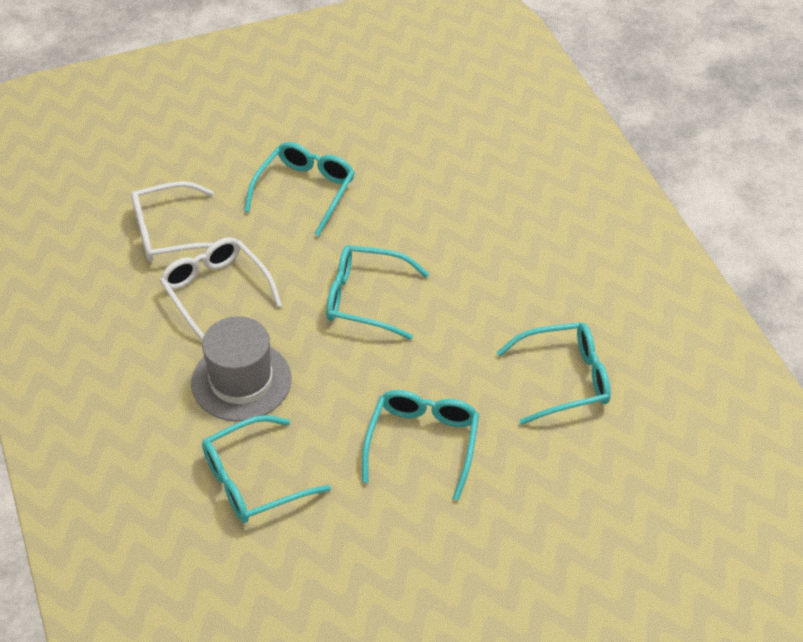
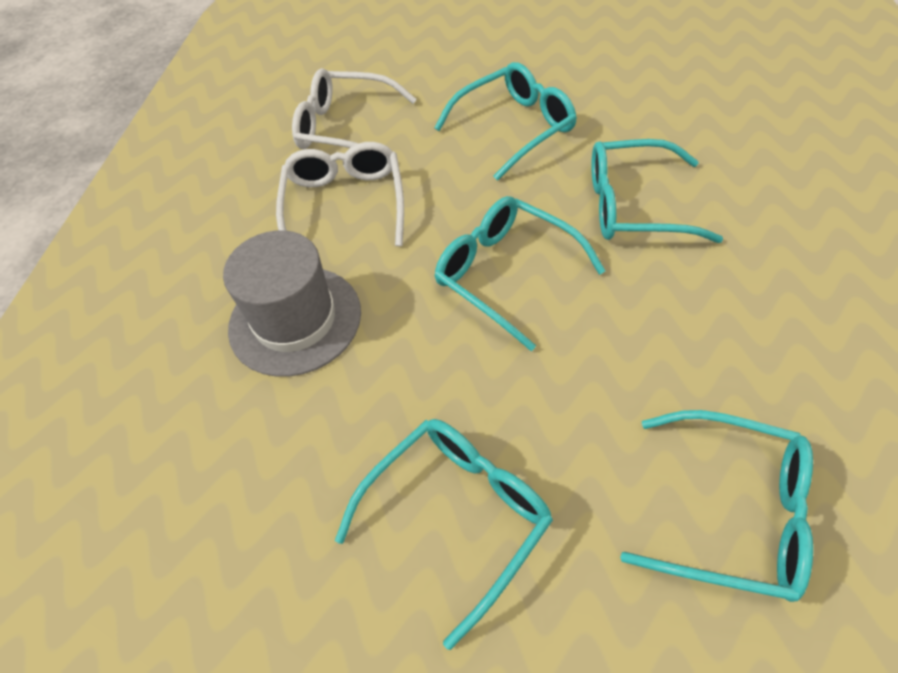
camera: 35 degrees right, 5 degrees up
(254, 480) = (213, 461): turquoise glasses -> turquoise glasses (635, 205)

